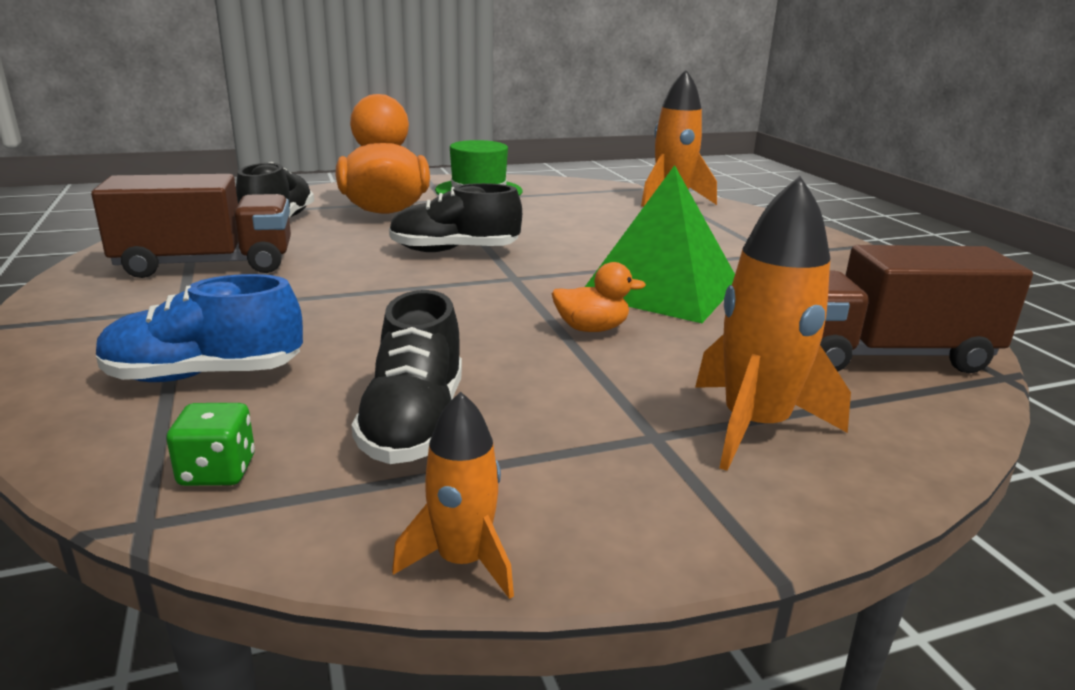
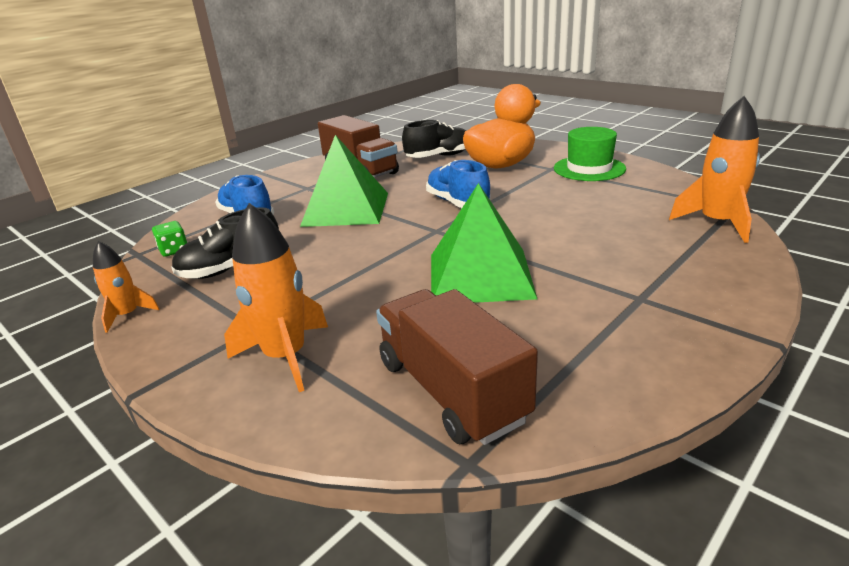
camera: 65 degrees right, 5 degrees up
(340, 303) = (346, 209): none -> green pyramid
(454, 251) = (457, 203): black shoe -> blue shoe
(591, 329) = (380, 274): orange duck -> none

